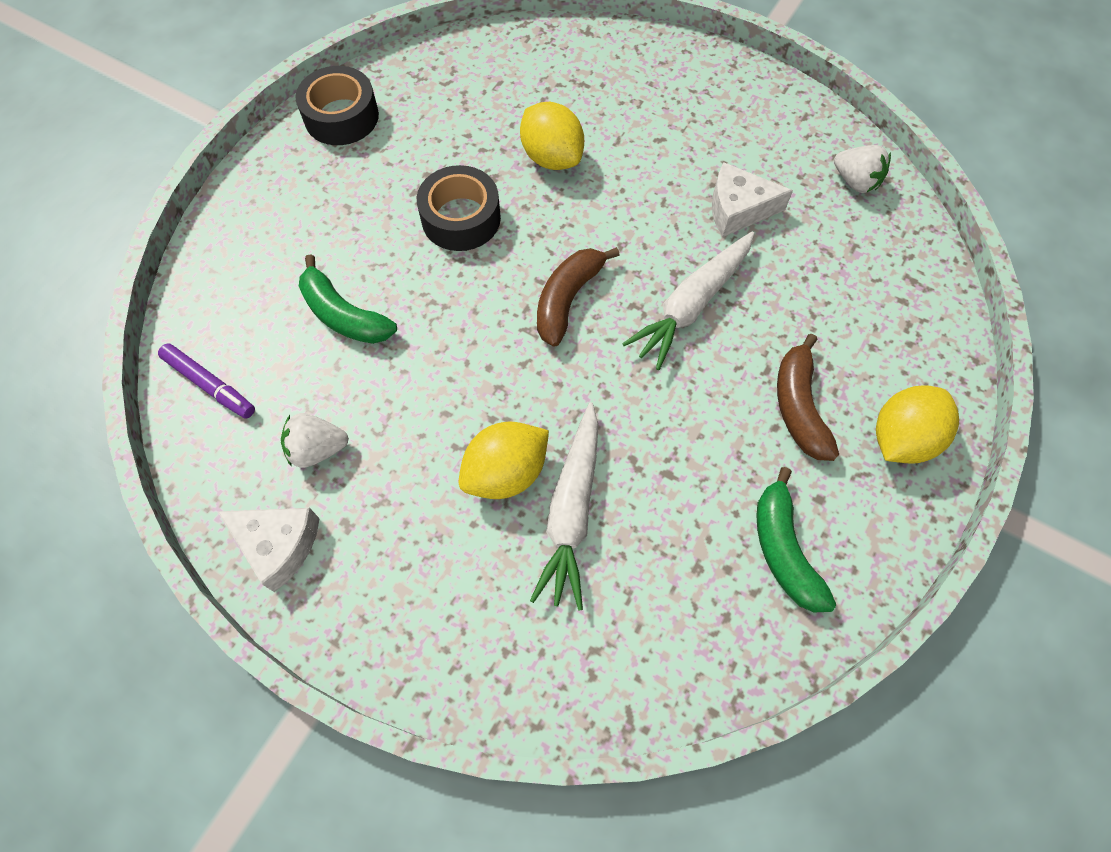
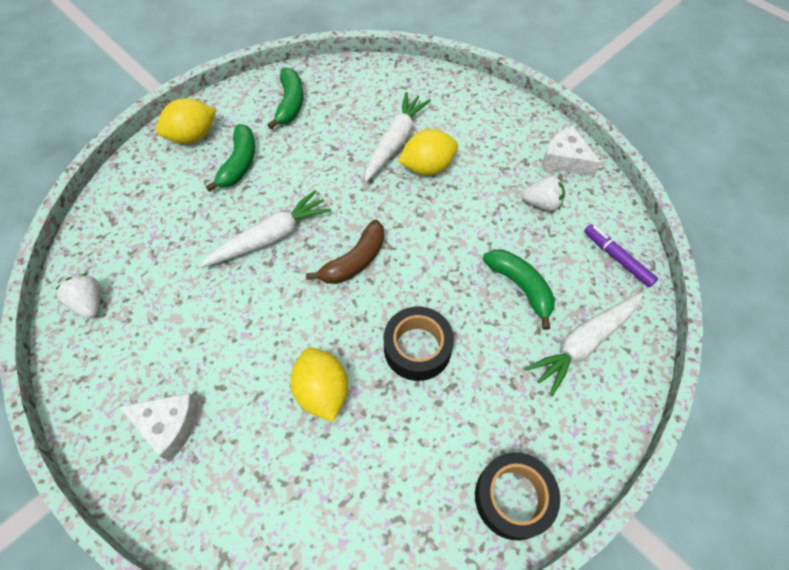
camera: 165 degrees left, 5 degrees down
(264, 266) = (584, 343): none -> white carrot
(738, 209) = (195, 302): white cheese -> white cheese (169, 426)
(799, 406) = (239, 163): brown banana -> green banana

